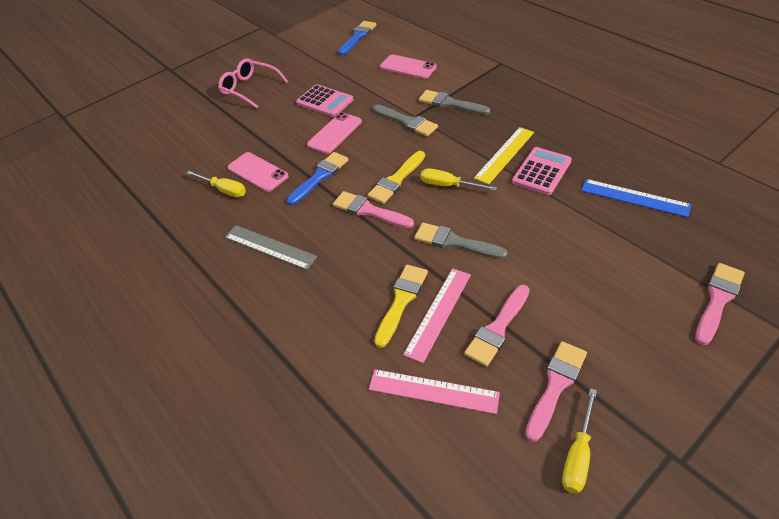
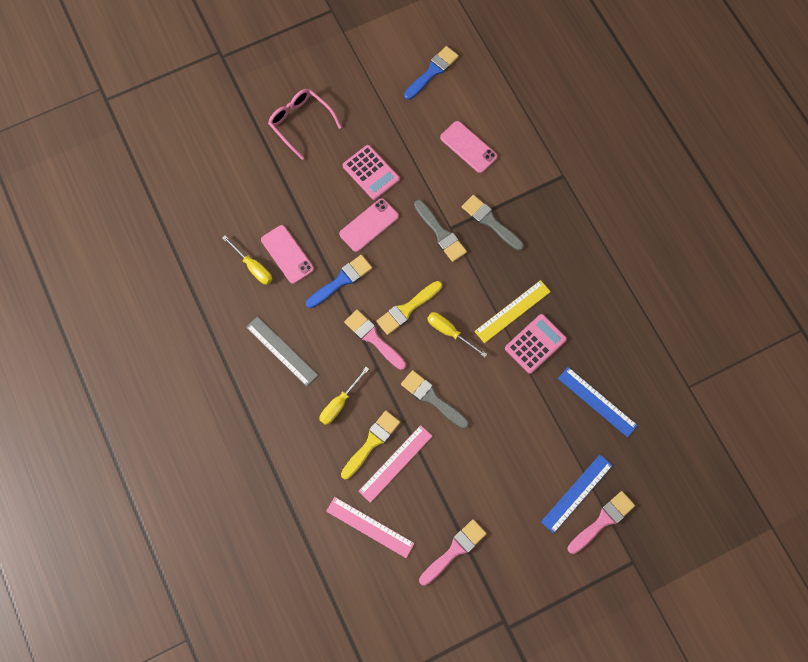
camera: 10 degrees right, 25 degrees up
(497, 328) = (433, 491): pink brush -> none
(578, 455) = (446, 603): yellow screwdriver -> yellow screwdriver (339, 403)
(668, 282) = (576, 493): none -> blue ruler

